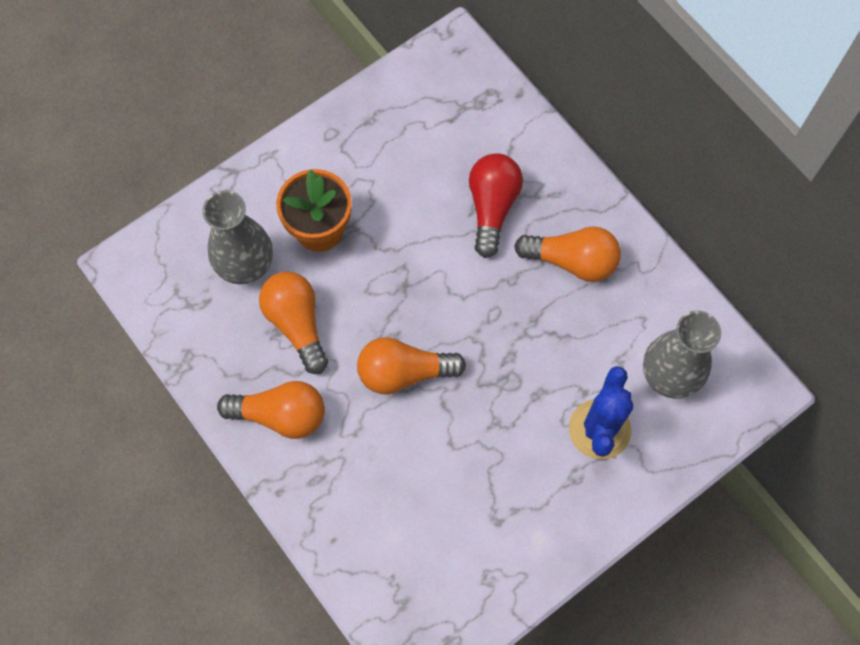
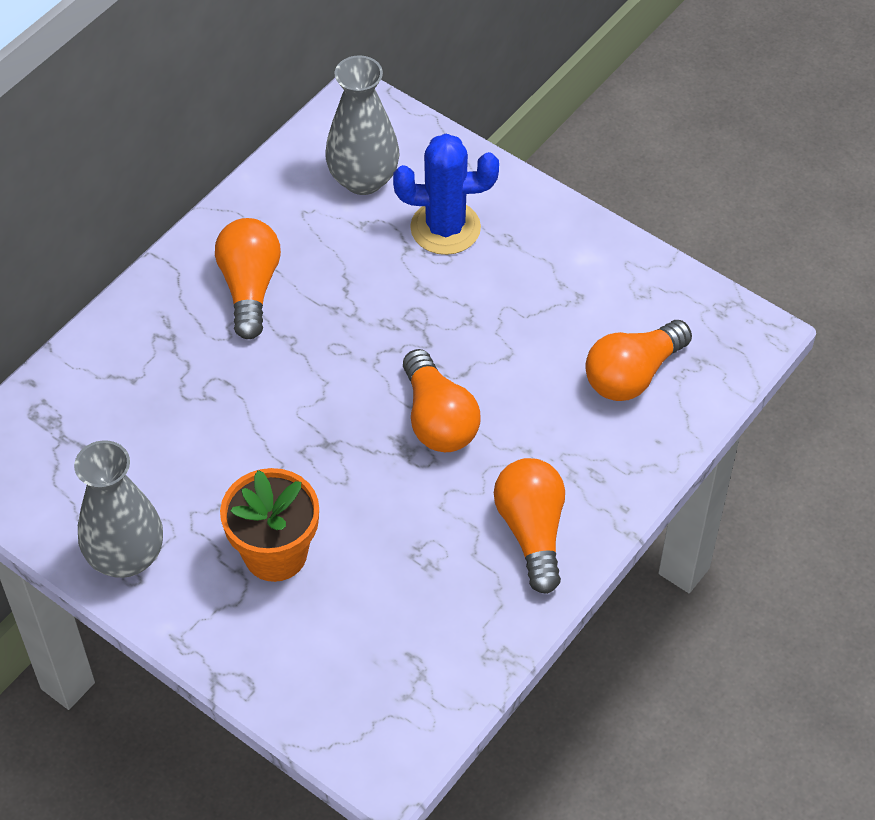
camera: 105 degrees left, 15 degrees down
(245, 264) = (346, 625): grey vase -> grey vase (126, 557)
(297, 323) = (410, 545): orange light bulb -> orange light bulb (632, 375)
(492, 207) = (198, 378): red light bulb -> none

